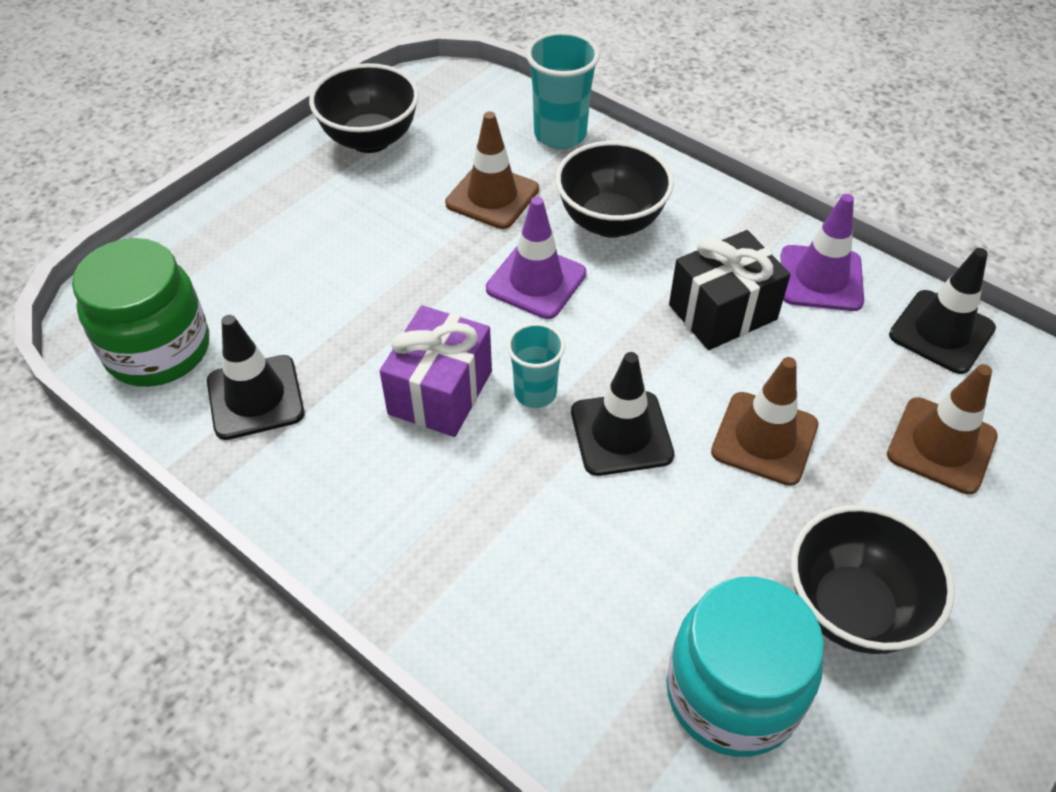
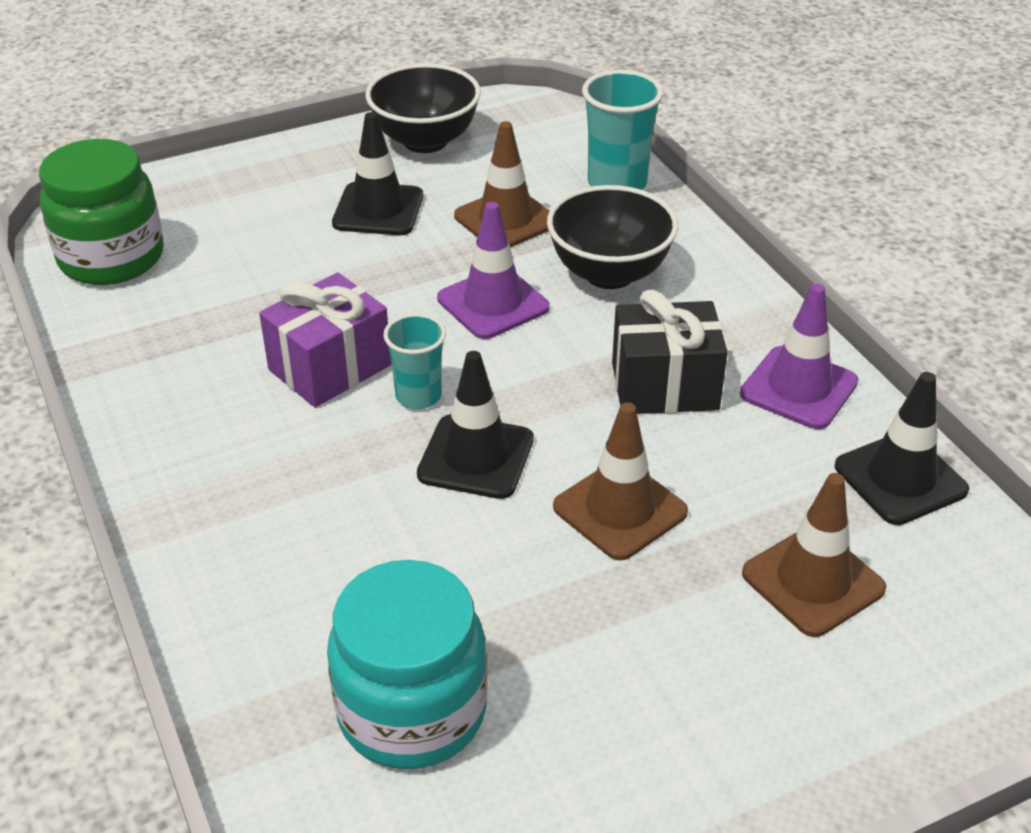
camera: 25 degrees right, 10 degrees down
(255, 397) = (164, 320): black traffic cone -> black traffic cone (378, 210)
(852, 608) = (593, 688): black bowl -> none

